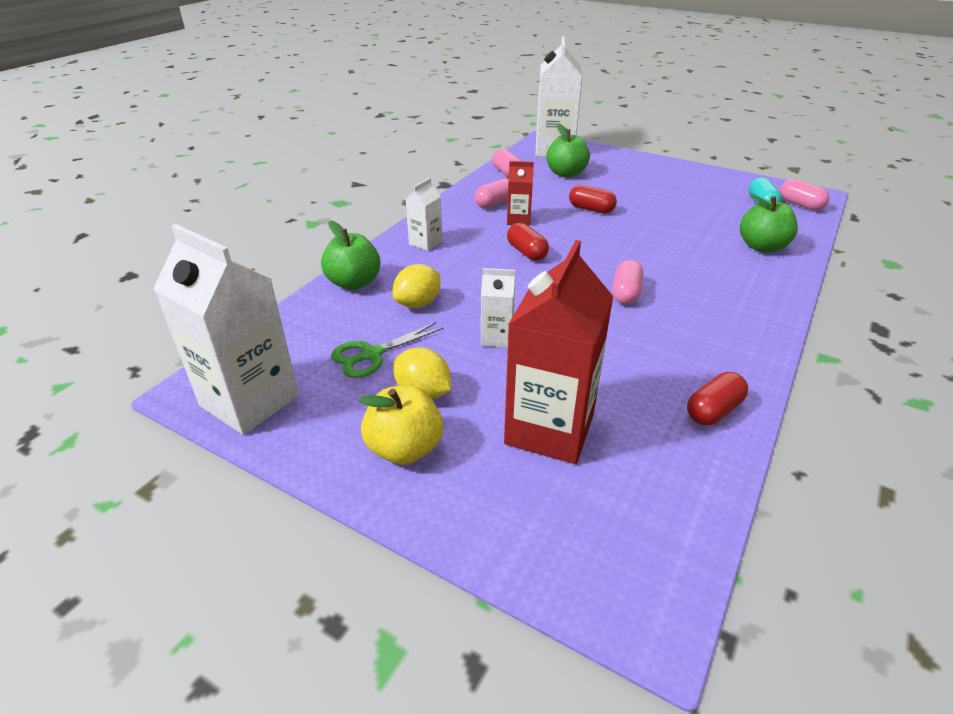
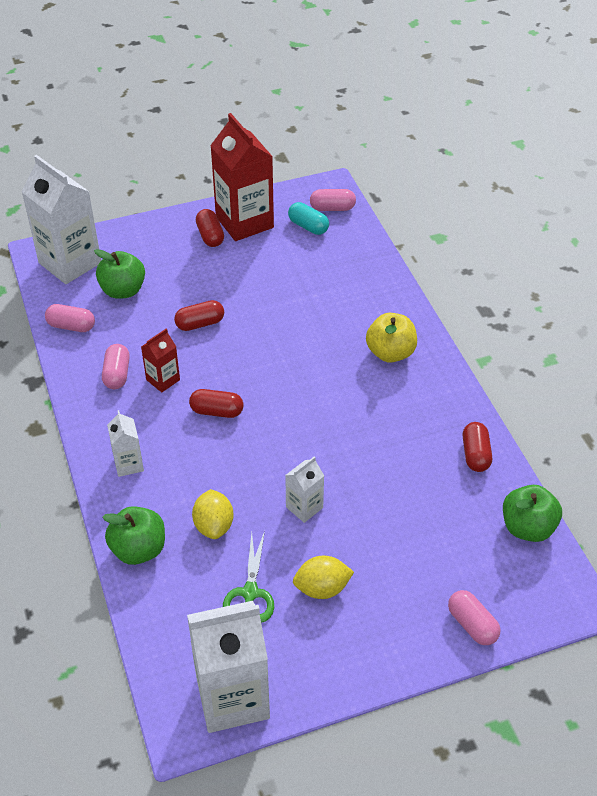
camera: 50 degrees left, 10 degrees up
(404, 448) = (366, 632): yellow apple -> yellow apple (390, 353)
(549, 429) = (418, 545): red carton -> red carton (244, 222)
(625, 293) = (329, 398): pink capsule -> pink capsule (472, 624)
(670, 177) = (210, 236): none -> red capsule
(762, 247) = (356, 279): green apple -> green apple (527, 527)

